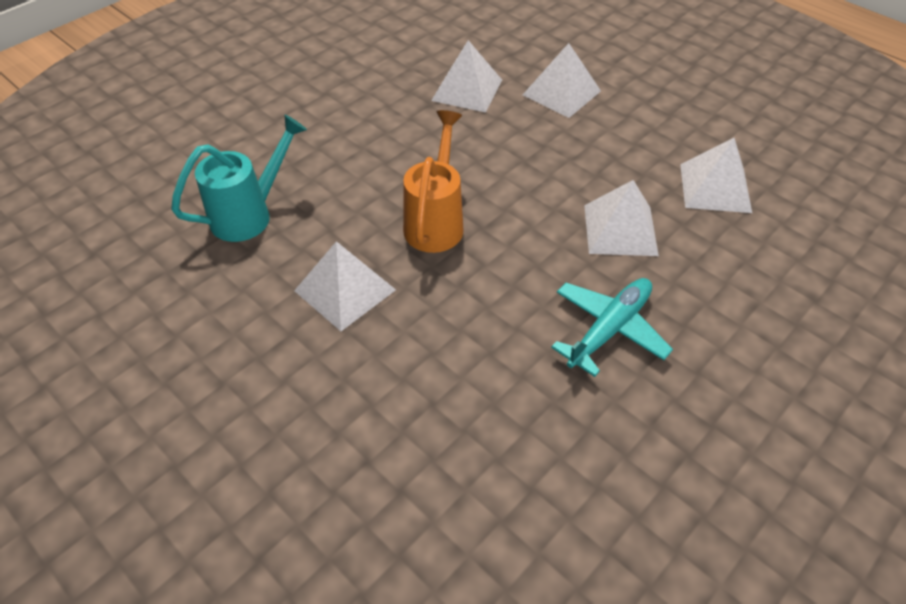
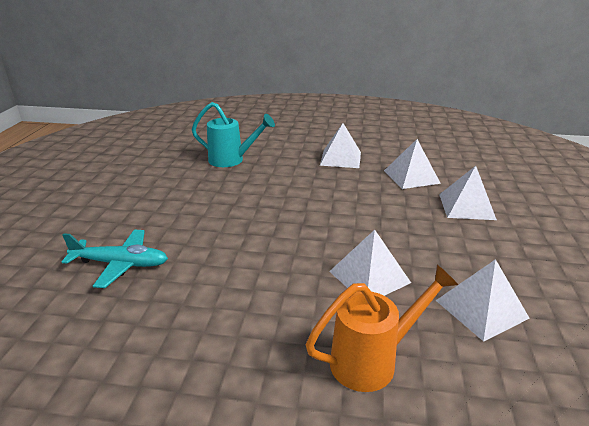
camera: 55 degrees right, 20 degrees down
(345, 290) = (206, 202): white pyramid -> white pyramid (340, 158)
(436, 221) = (288, 207): orange watering can -> orange watering can (373, 360)
(609, 329) = (267, 305): turquoise plane -> turquoise plane (120, 264)

